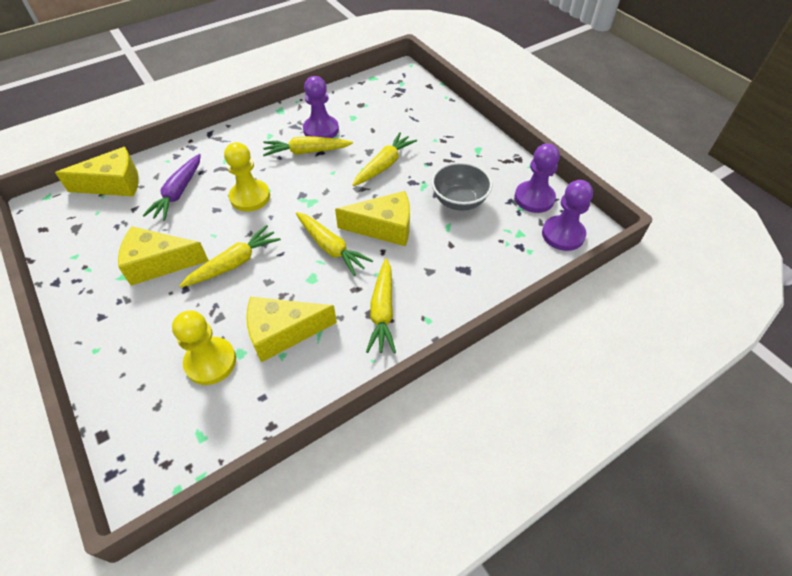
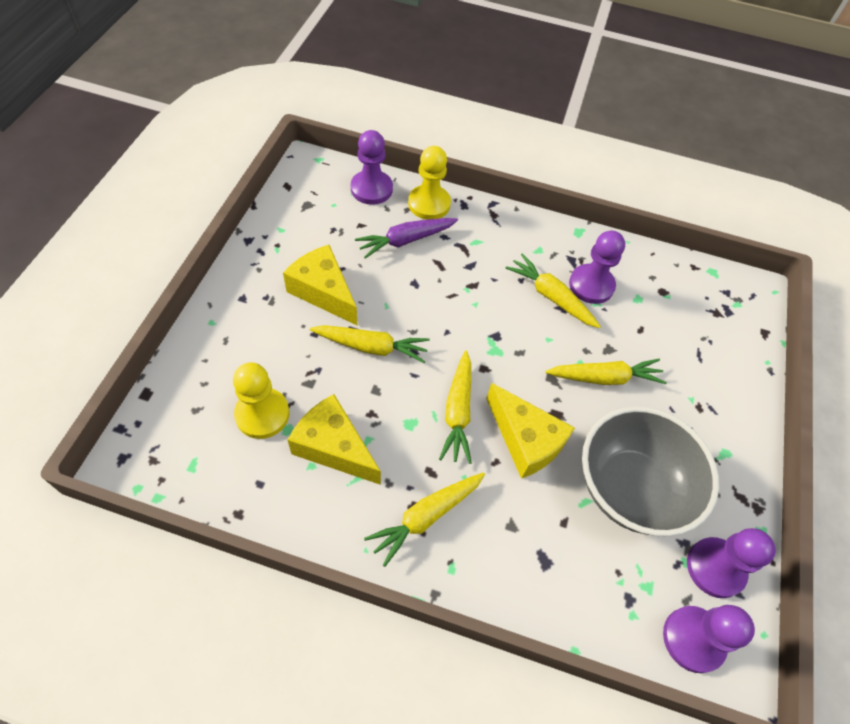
camera: 45 degrees right, 5 degrees up
(114, 184) = (371, 189): yellow cheese -> purple pawn
(250, 197) = (452, 297): yellow pawn -> yellow pawn (429, 204)
(459, 201) = (630, 488): grey bowl -> grey bowl, size x1.59

